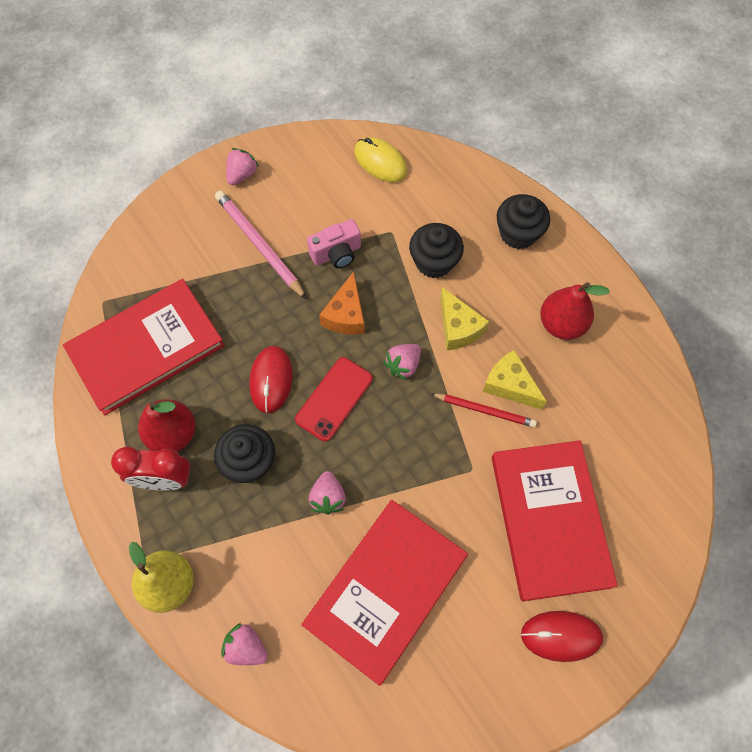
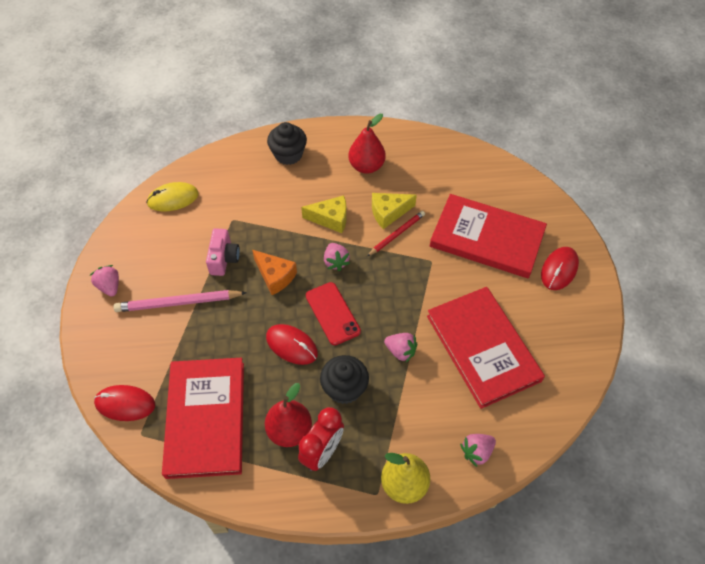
camera: 60 degrees left, 10 degrees down
(126, 269) = (125, 404): none -> red mouse
(434, 262) = (274, 208): black cupcake -> none

